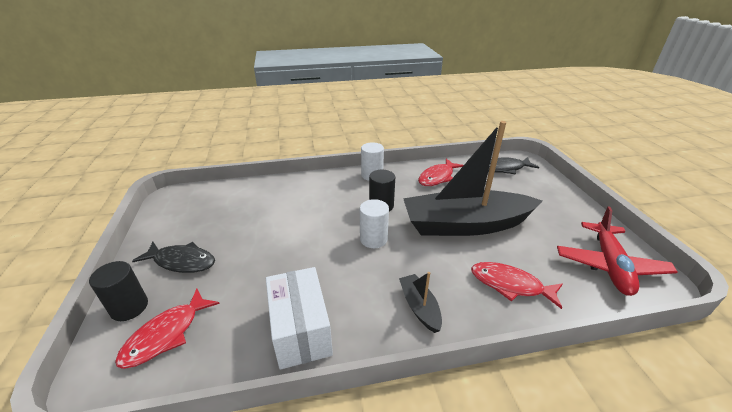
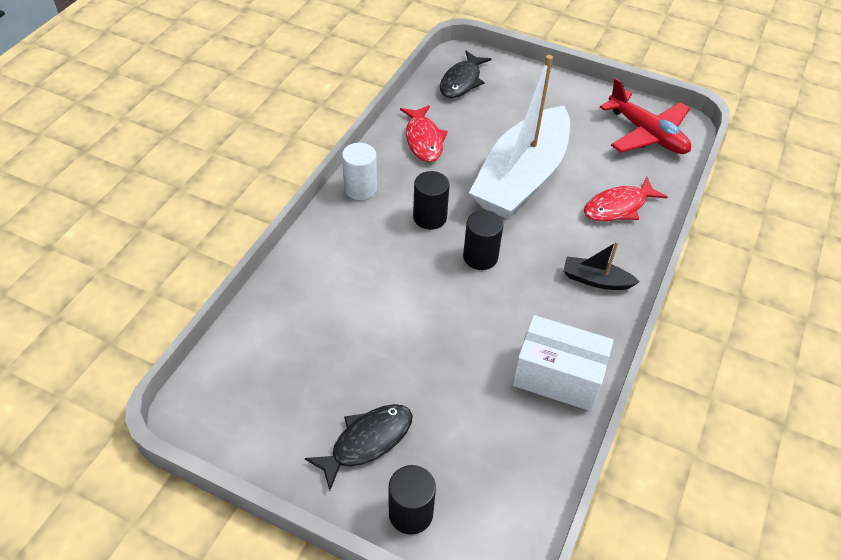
camera: 55 degrees left, 15 degrees up
(166, 334) = (481, 487): red fish -> none
(373, 239) = (480, 257): white cylinder -> black cylinder
(465, 225) = (521, 177): black boat -> white boat

